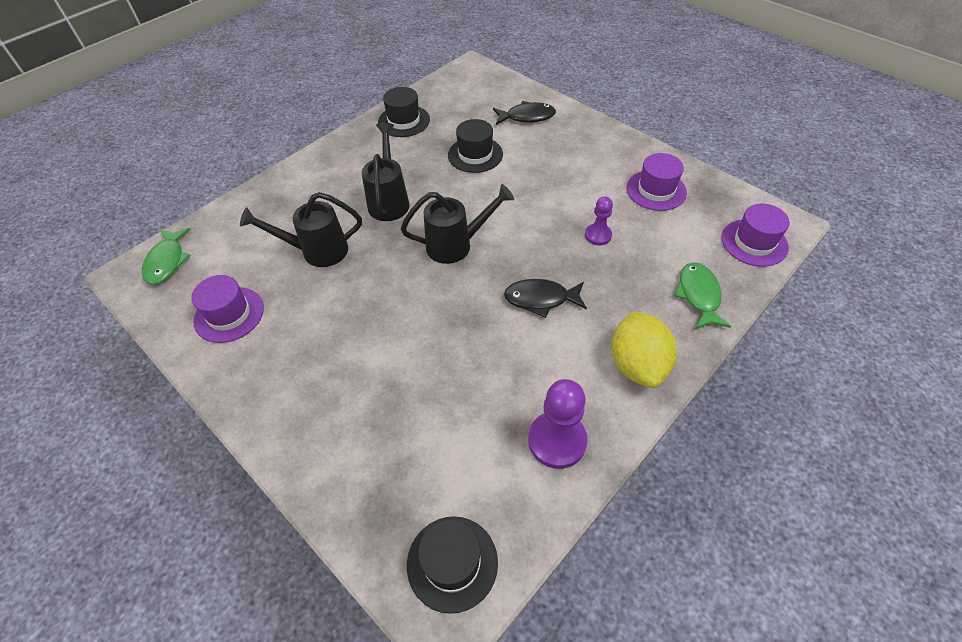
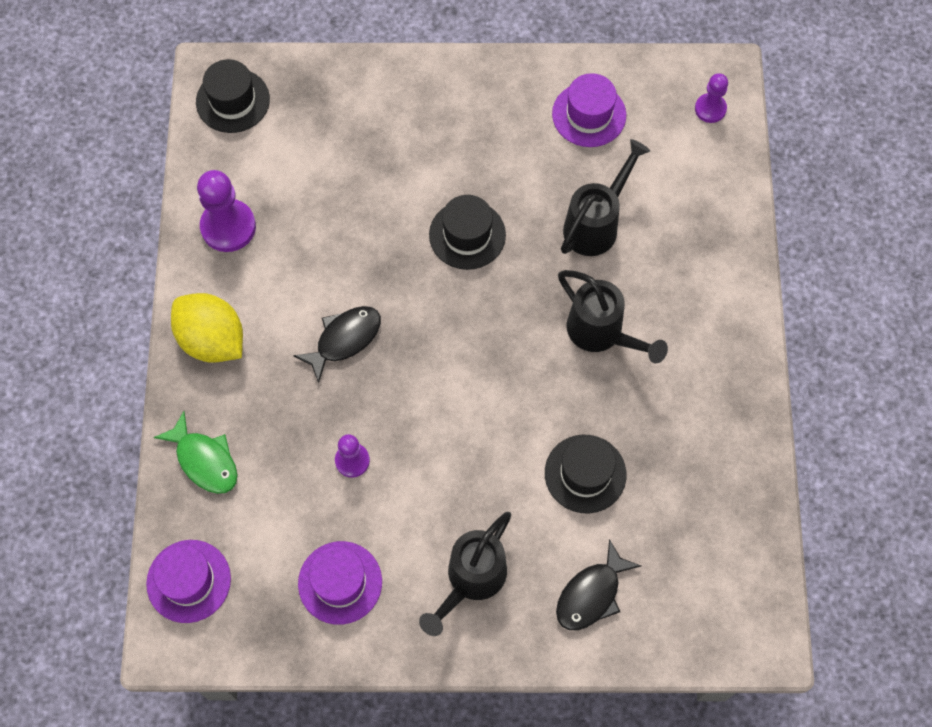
camera: 135 degrees right, 15 degrees up
(167, 262) = (710, 109): green fish -> purple pawn
(404, 121) = (725, 460): black hat -> black hat (467, 235)
(456, 245) = (477, 335): black watering can -> black watering can (471, 580)

